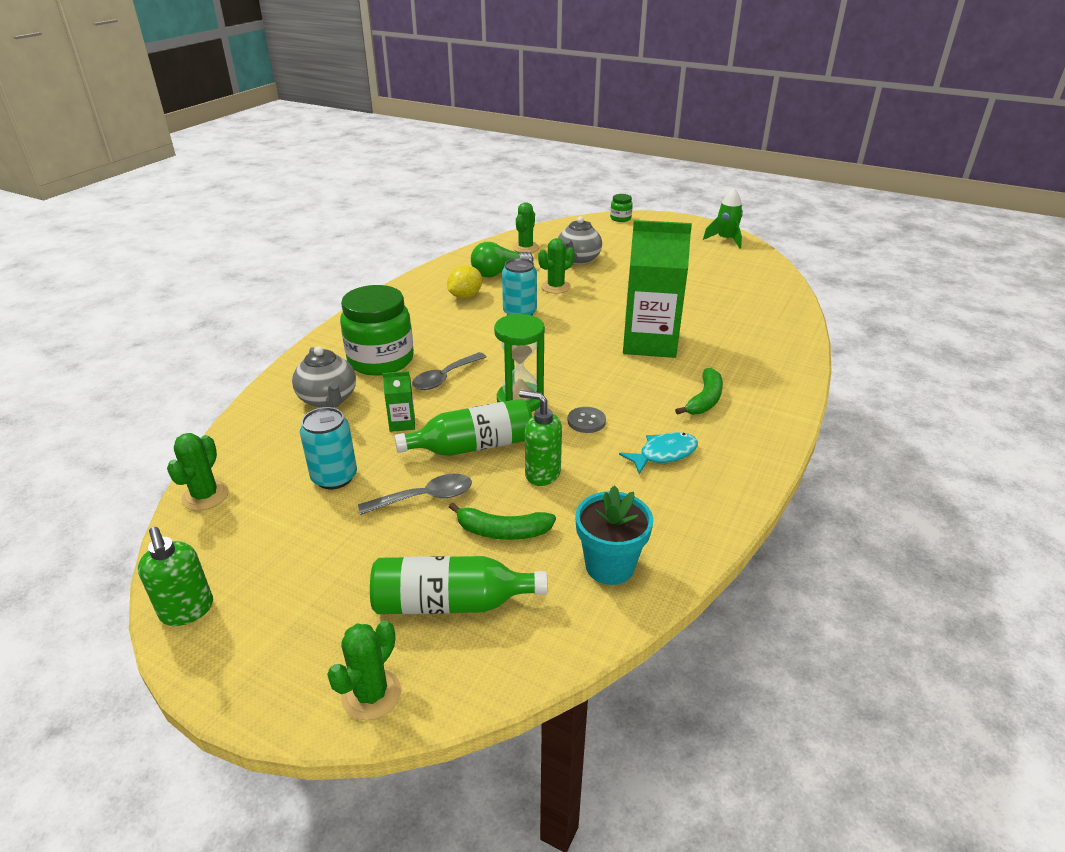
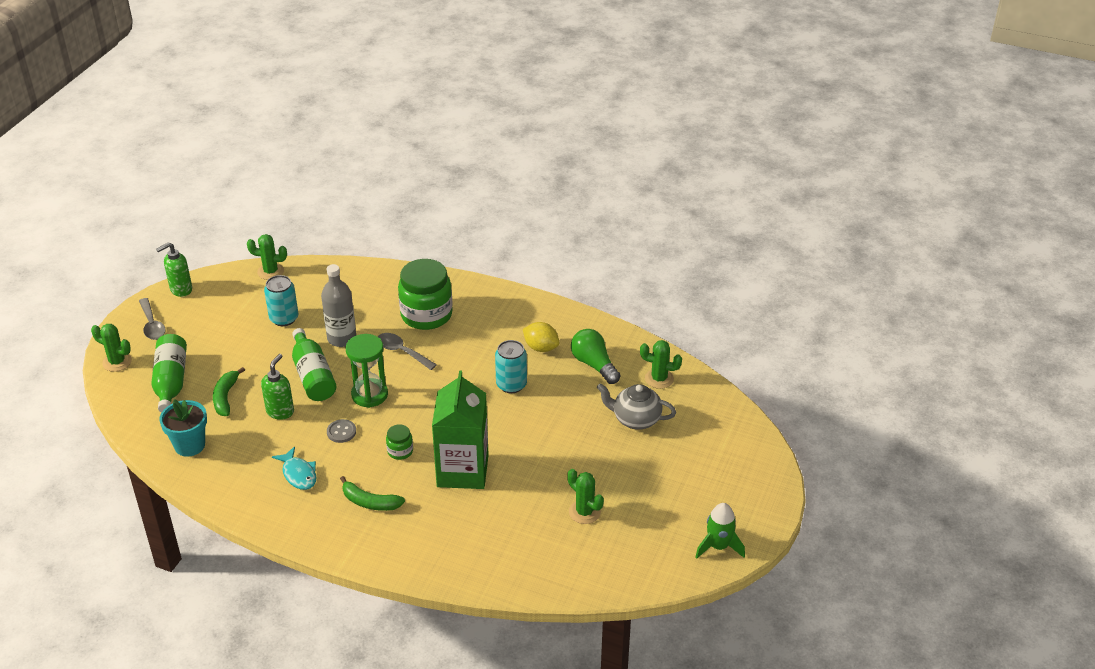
camera: 85 degrees right, 5 degrees up
(328, 400) = (372, 299): grey teapot -> none
(402, 423) = (342, 338): green carton -> grey bottle
(425, 497) = (260, 360): grey spoon -> grey spoon (152, 325)
(555, 287) = (568, 405): green cactus -> green cactus (584, 512)
(620, 218) = (763, 453): green jar -> green jar (400, 451)

